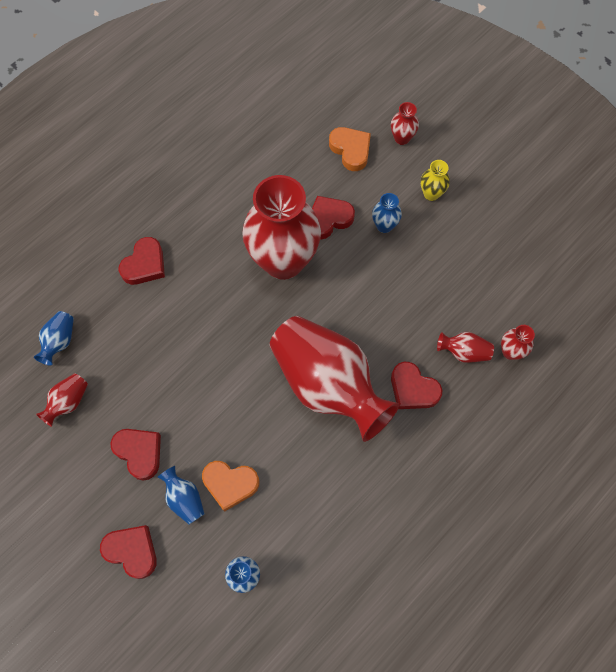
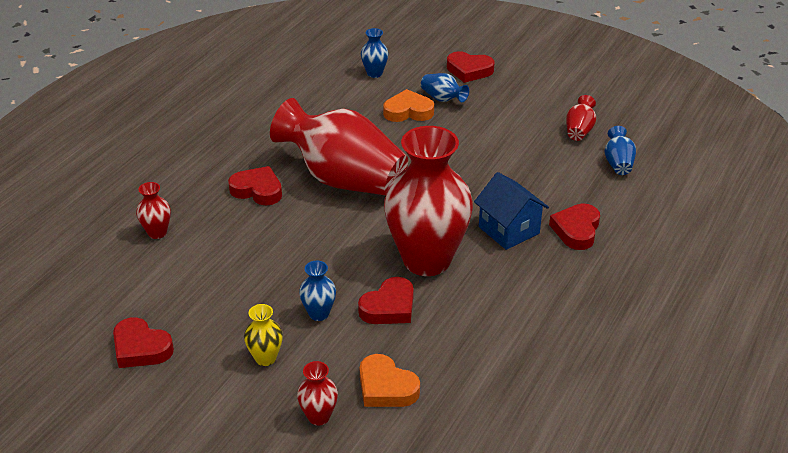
camera: 165 degrees right, 30 degrees down
(139, 452) = (496, 115): red heart -> red heart (141, 348)
(201, 279) = (509, 230): none -> blue house
(464, 352) = (208, 224): red vase -> none

